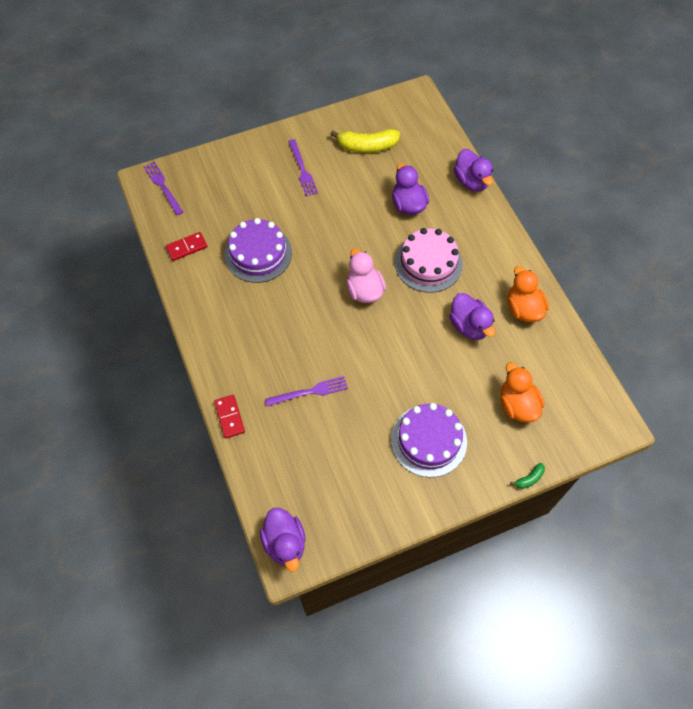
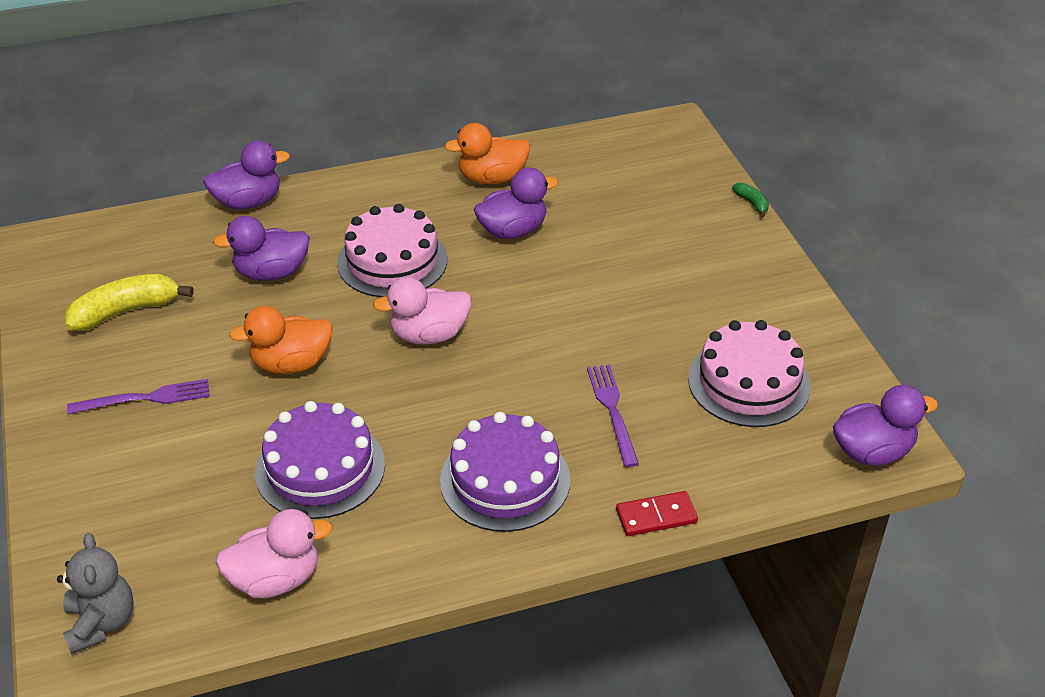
camera: 85 degrees left, 20 degrees down
(163, 186) = (101, 623): purple fork -> grey teddy bear
(187, 247) = (276, 579): red domino -> pink duck
(340, 470) = (748, 382): none -> pink cake
(367, 146) = (126, 311): yellow banana -> yellow banana turned 120 degrees counterclockwise
(428, 440) = (698, 287): purple cake -> purple cake (505, 480)
(517, 405) = (644, 201): orange duck -> orange duck (291, 364)

